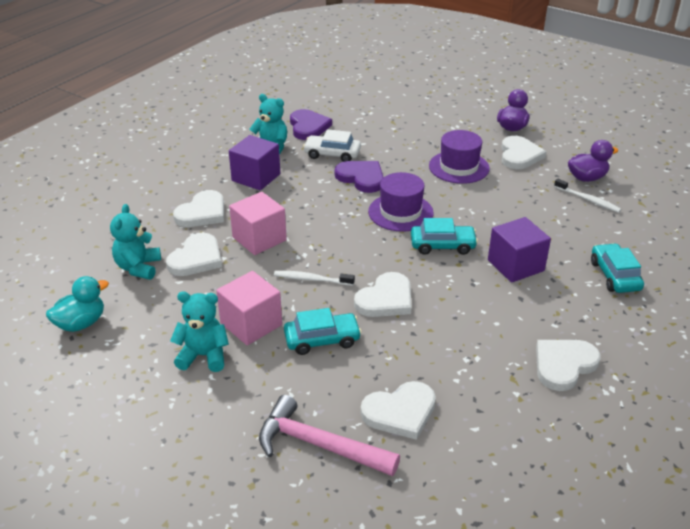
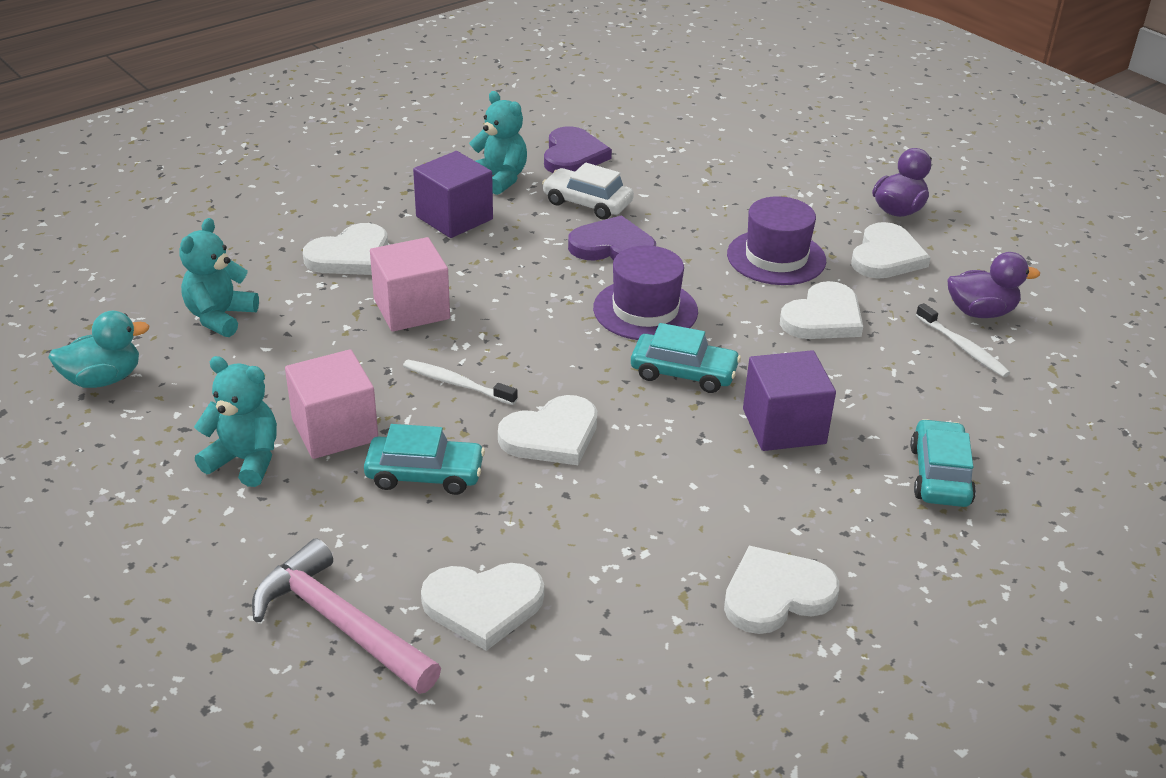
camera: 15 degrees right, 0 degrees up
(196, 258) = (307, 320): white heart -> white heart (823, 317)
(361, 178) = (613, 247): purple heart -> purple heart turned 45 degrees counterclockwise

